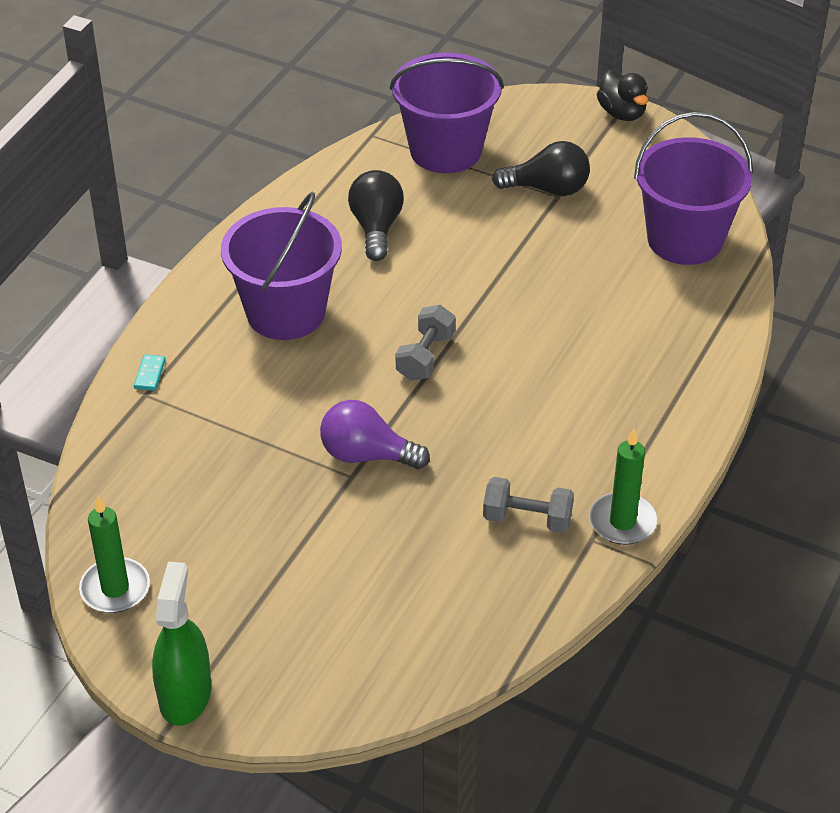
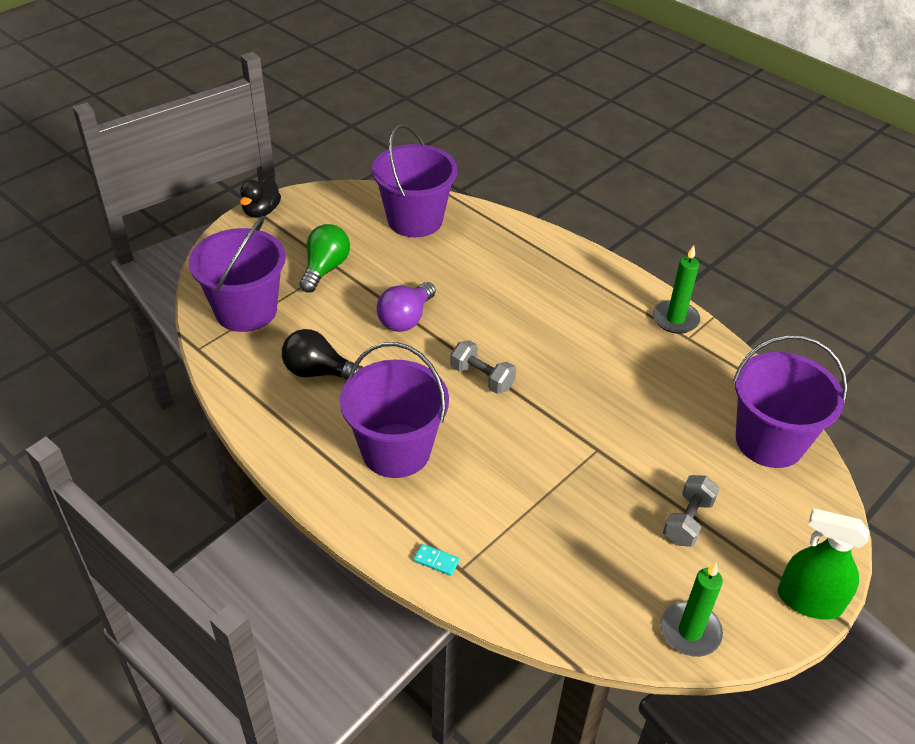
camera: 75 degrees left, 0 degrees up
(367, 455) = (578, 435): purple light bulb -> purple light bulb (406, 319)
(430, 641) = (769, 441): none -> purple bucket
(527, 519) = (663, 364): grey dumbbell -> grey dumbbell (687, 521)
(547, 189) = (325, 268): black light bulb -> green light bulb
(622, 113) = (261, 211): black duck -> black duck turned 120 degrees clockwise

